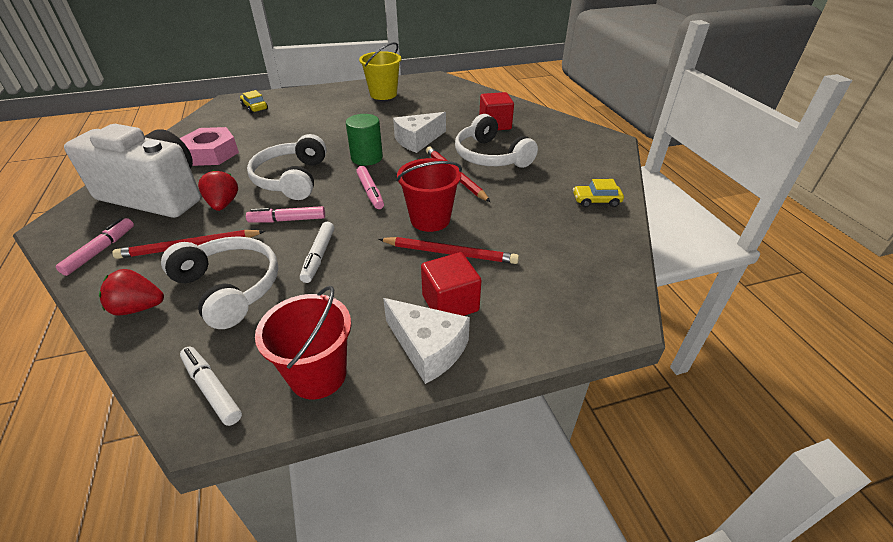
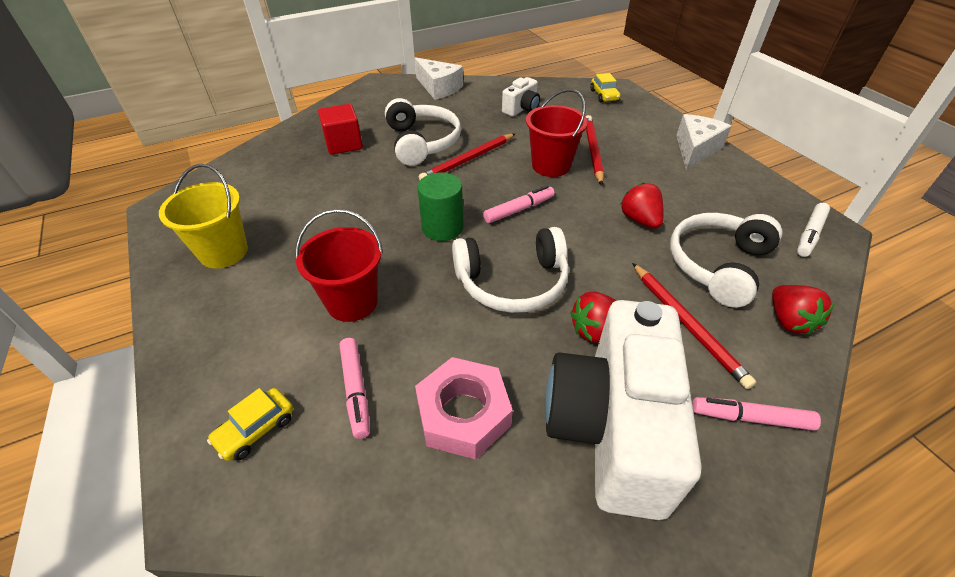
camera: 100 degrees left, 5 degrees up
(288, 220) = (597, 258): pink marker -> pink marker (356, 390)
(318, 375) = (754, 189): red bucket -> red bucket (352, 302)
(319, 256) = (639, 220): white marker -> red strawberry
(418, 140) = (390, 194): white cheese -> white cheese (439, 88)
(450, 303) = (648, 145): red cube -> none
(490, 156) = (422, 142): white headphones -> white headphones turned 60 degrees counterclockwise
(553, 218) = (521, 109): none -> white camera
(596, 201) = (488, 92): yellow car -> yellow car (604, 95)

